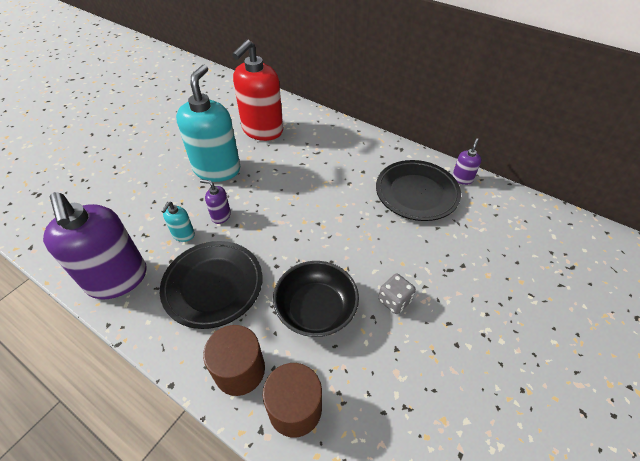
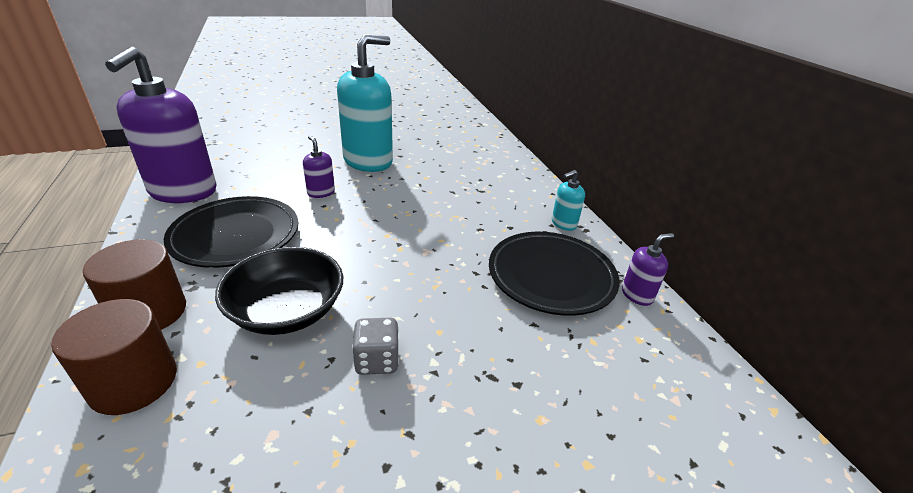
camera: 35 degrees right, 15 degrees down
(183, 235) = (272, 190): turquoise soap dispenser -> turquoise soap dispenser (563, 224)
(262, 130) = (449, 153): red soap dispenser -> none

